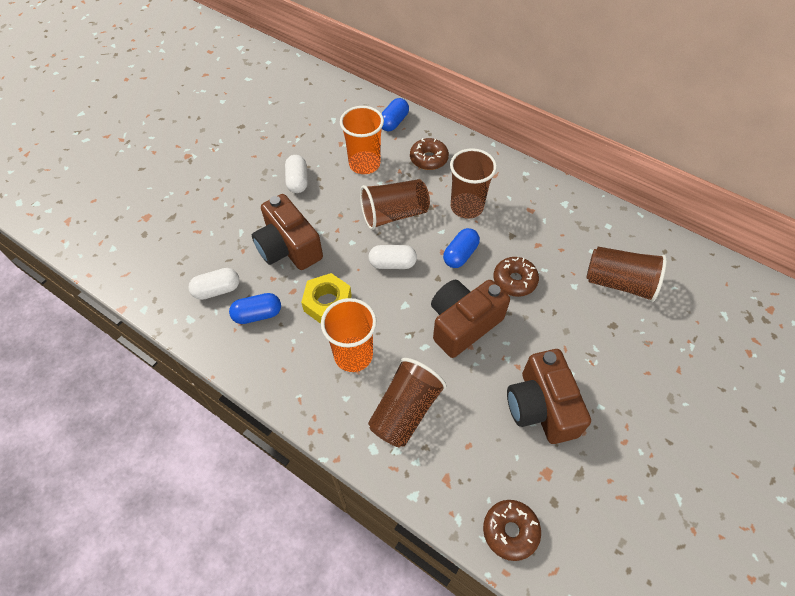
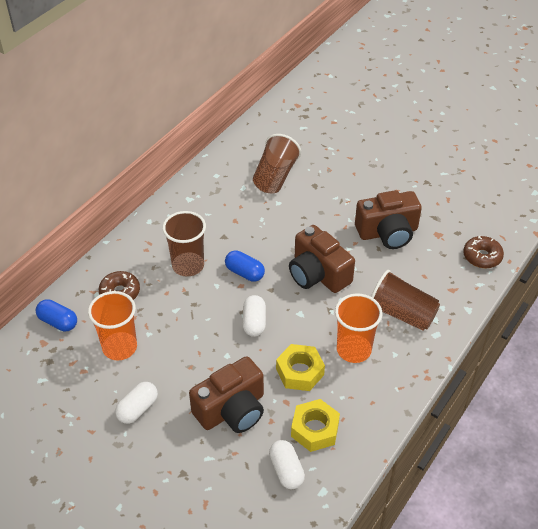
camera: 90 degrees left, 10 degrees down
(257, 314) = (315, 429): blue capsule -> yellow nut
(297, 181) = (138, 409): white capsule -> white capsule turned 45 degrees counterclockwise
(394, 214) = (193, 321): brown cup -> none
(514, 280) = (273, 238): brown donut -> none

